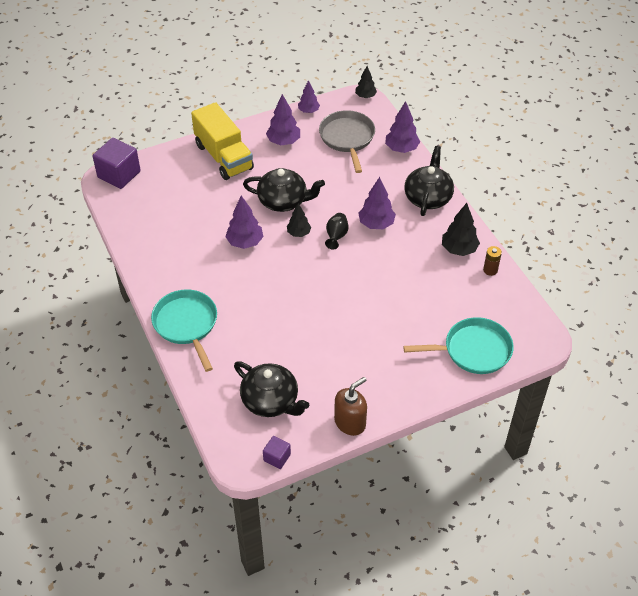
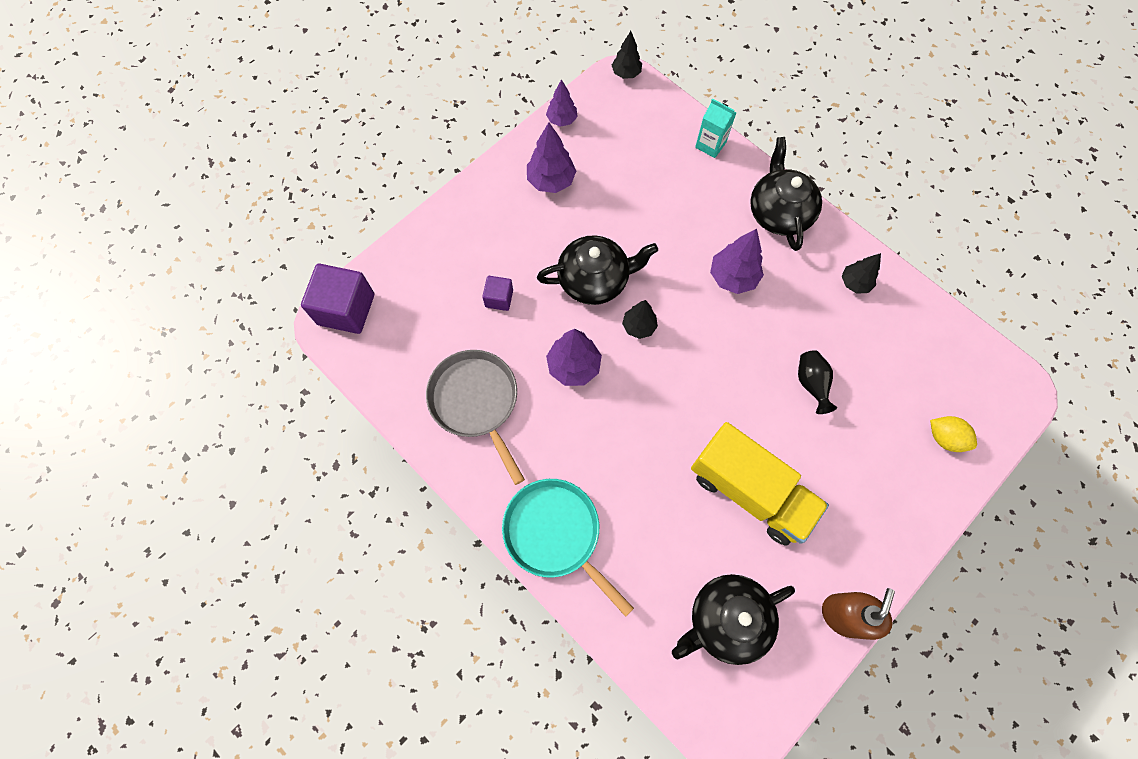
camera: 20 degrees left, 20 degrees up
(223, 157) = (480, 232): yellow truck -> yellow truck (749, 491)
(271, 401) = (726, 619): black teapot -> black teapot turned 135 degrees clockwise
(277, 457) = (776, 711): purple cube -> purple cube (499, 298)
(336, 236) = (690, 315): black vase -> black vase (811, 384)
(347, 138) = (633, 149): grey pan -> grey pan (476, 401)
(401, 149) = (710, 145): purple tree -> turquoise carton
(459, 249) = (854, 283): black tree -> black tree, size x0.66
(473, 350) = (944, 438): turquoise pan -> yellow lemon
(490, 270) = (907, 302): brown battery -> none

